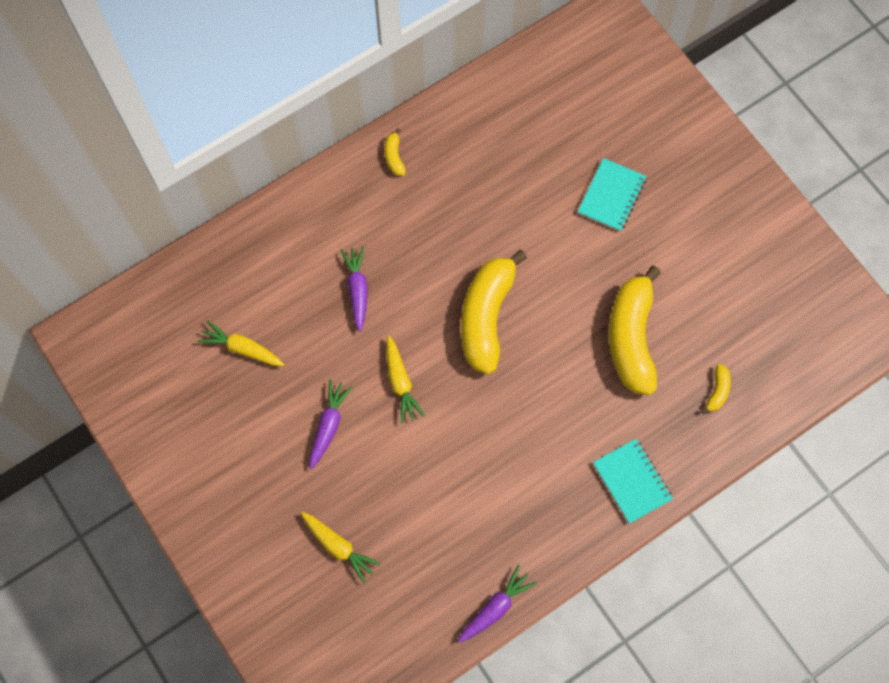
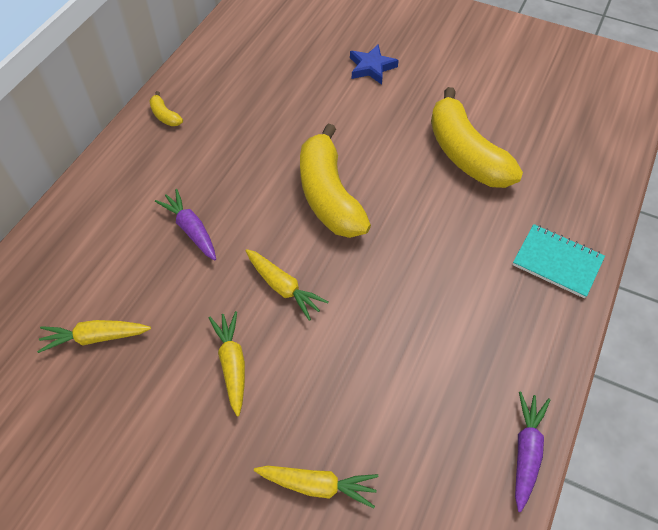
camera: 30 degrees left, 15 degrees down
(329, 425) = (232, 364): purple carrot -> yellow carrot
(611, 196) = (371, 67): turquoise notebook -> blue star
(717, 391) = (565, 159): yellow banana -> none

